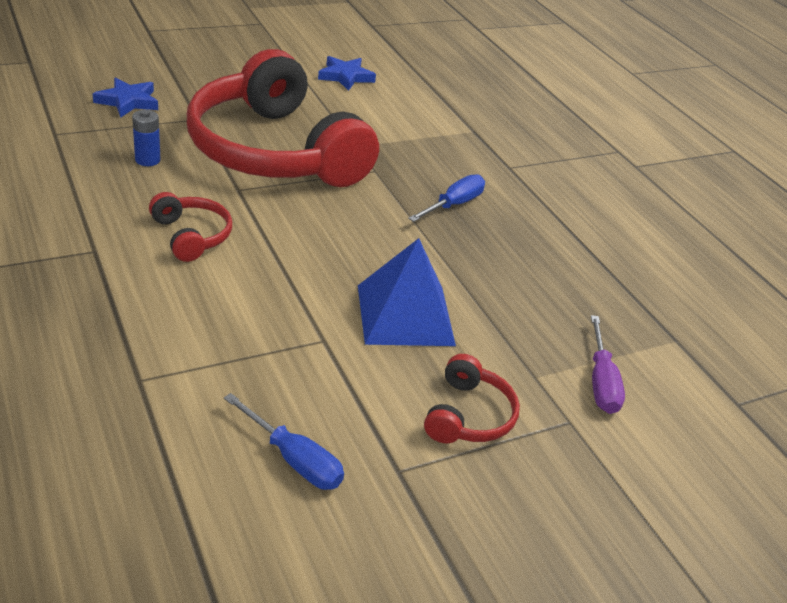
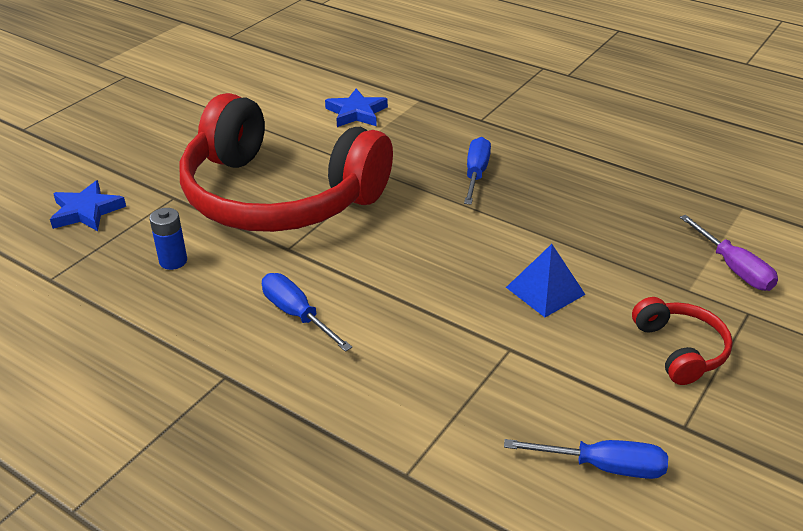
camera: 25 degrees left, 0 degrees up
(191, 236) = (296, 314): red headphones -> blue screwdriver
(345, 76) = (261, 96): blue star -> blue star (356, 113)
(405, 315) = (545, 291): blue pyramid -> blue pyramid, size x0.63

